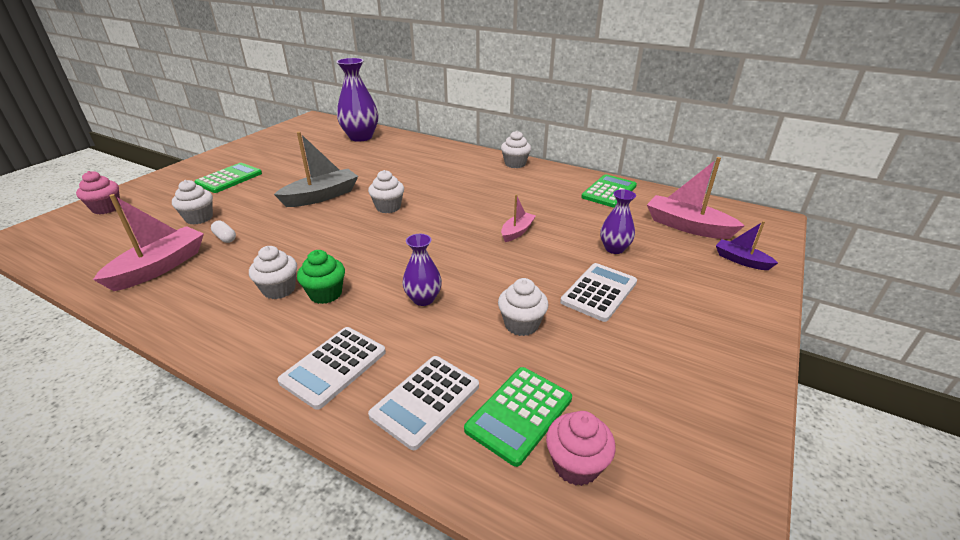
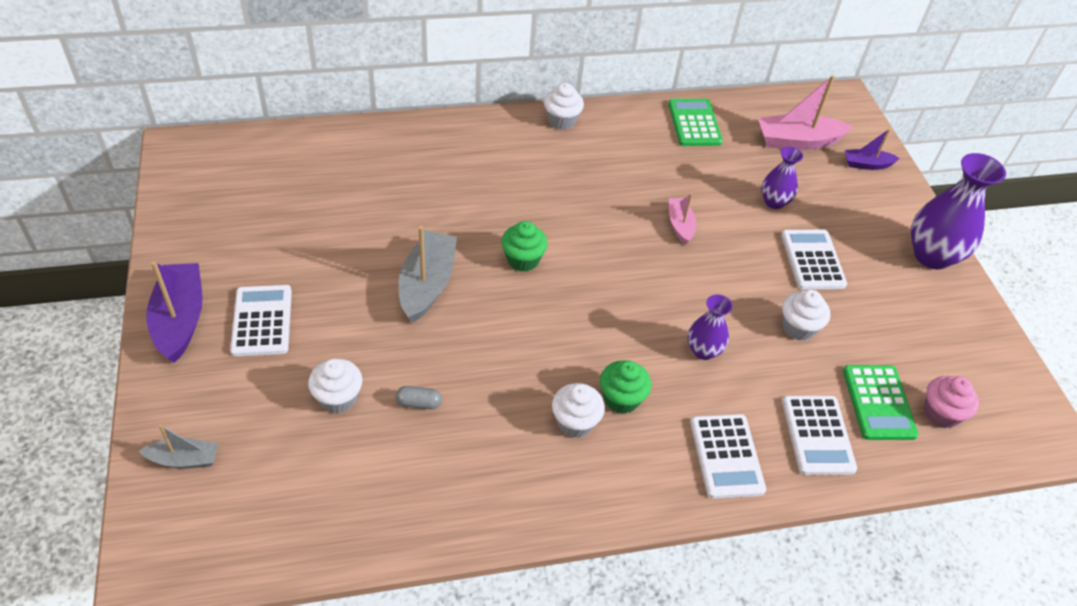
camera: 45 degrees left, 15 degrees up
(106, 208) = (184, 459): pink cupcake -> grey boat
(160, 267) = (416, 480): pink boat -> none
(203, 165) = (180, 319): none -> purple boat
(225, 238) = (419, 403): white capsule -> grey capsule
(229, 178) = (262, 321): green calculator -> white calculator
(360, 137) = (315, 156): purple vase -> purple vase (932, 256)
(388, 207) = (523, 260): white cupcake -> green cupcake

